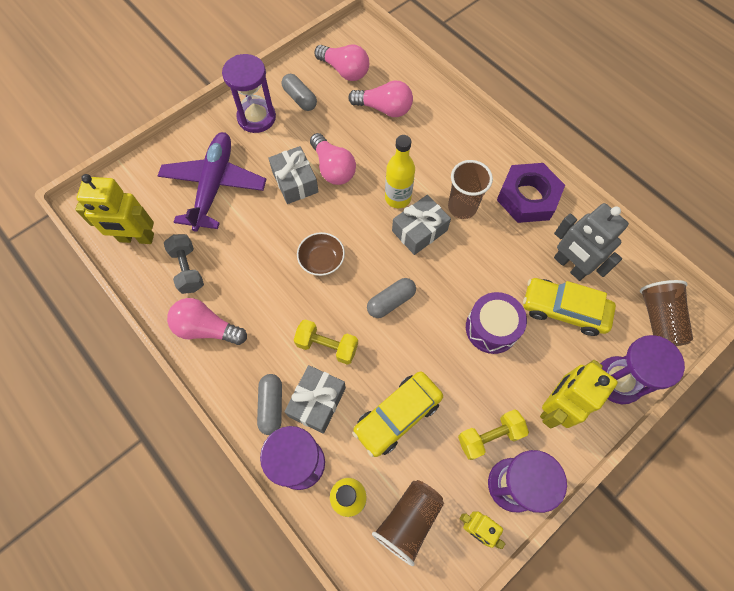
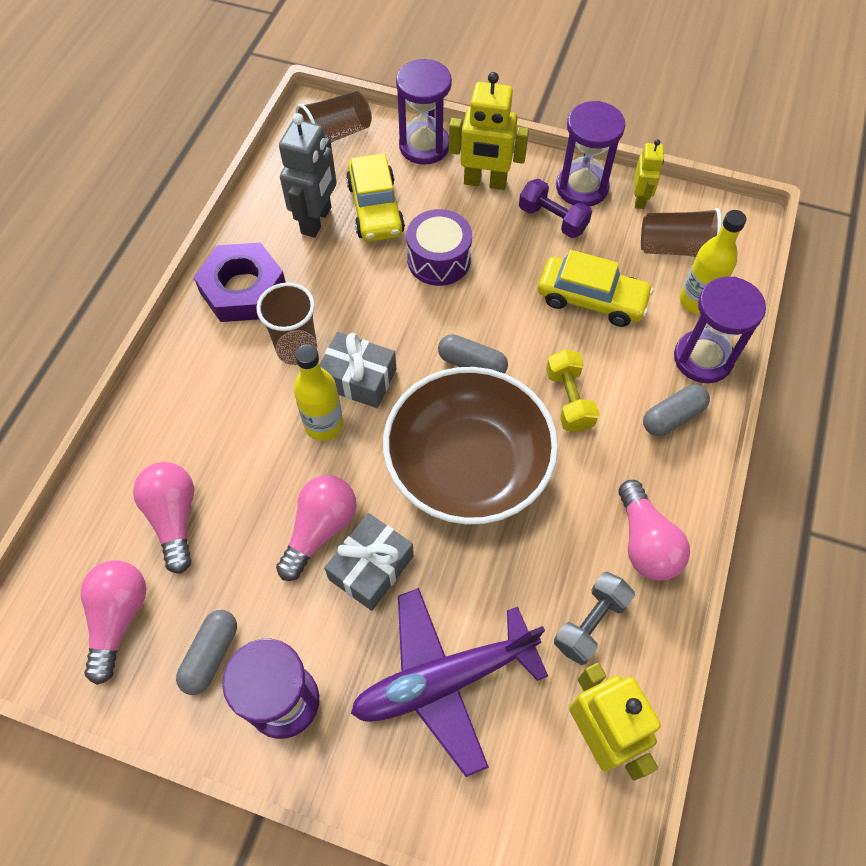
camera: 120 degrees left, 5 degrees down
(317, 402) = (634, 376): grey gift -> none
(321, 260) = (468, 465): brown bowl -> brown bowl, size x2.44
(489, 436) = (552, 219): yellow dumbbell -> purple dumbbell

